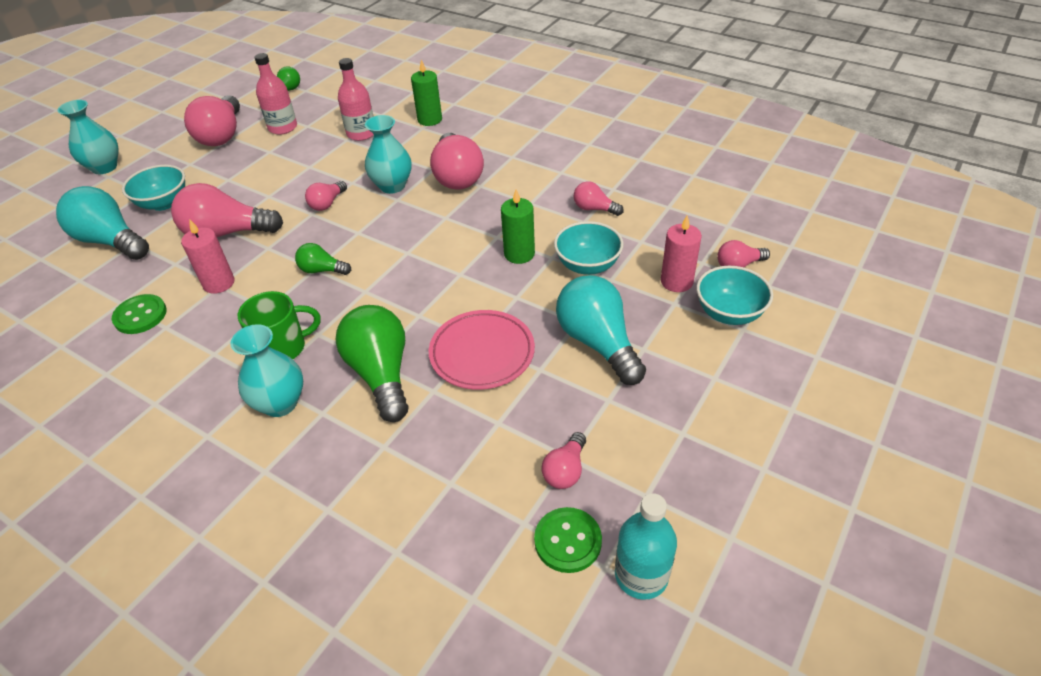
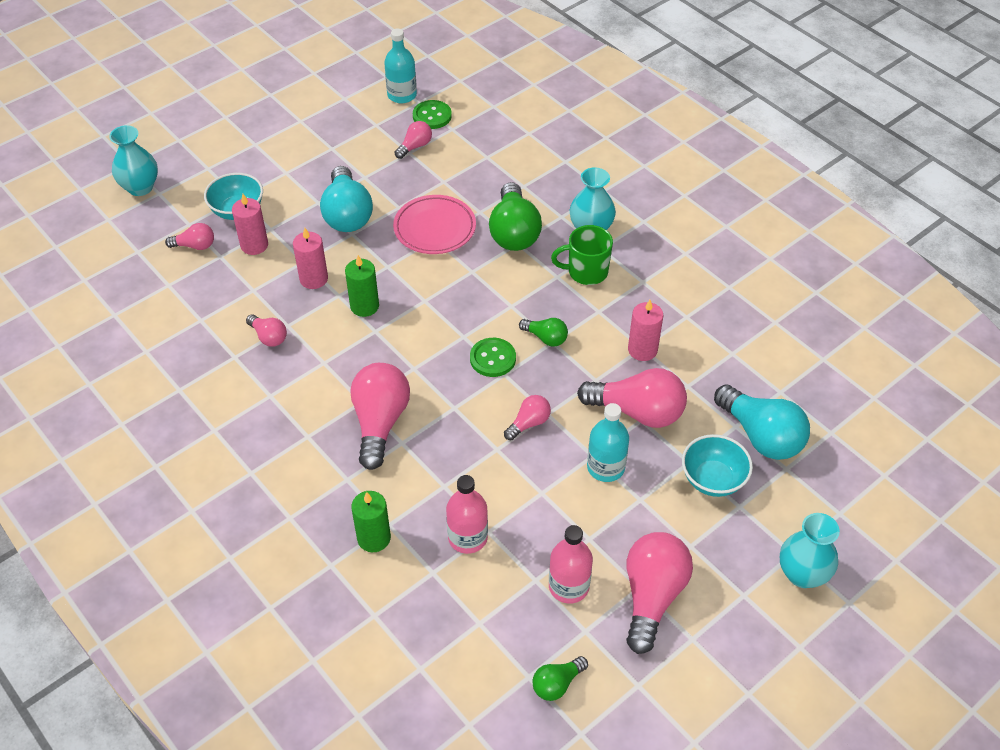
camera: 165 degrees left, 5 degrees up
(140, 315) = (711, 334): green button -> green button (492, 358)
(257, 191) = (605, 467): none -> turquoise bottle
(392, 186) = (454, 429): turquoise vase -> turquoise vase (140, 187)
(587, 265) = (314, 279): turquoise bowl -> pink candle

